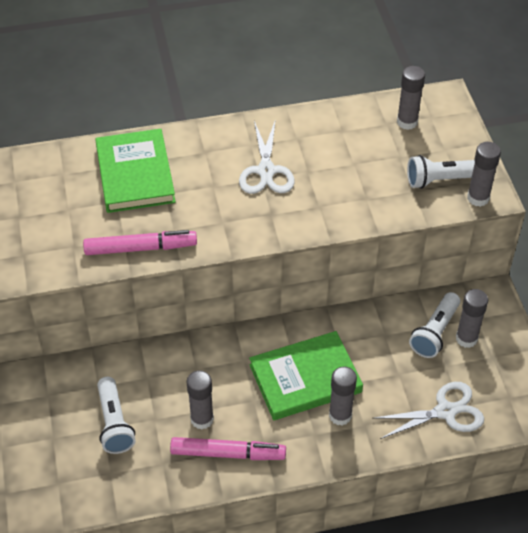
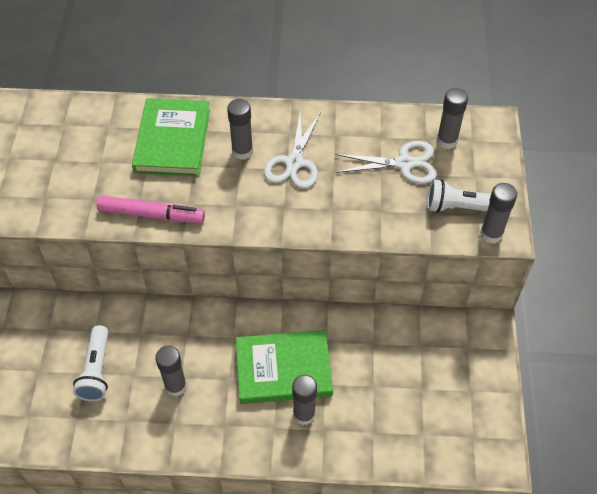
camera: 15 degrees right, 5 degrees up
(228, 453) = (187, 426): pink marker -> none
(435, 332) = (422, 352): white flashlight -> none
(445, 411) = (406, 435): white scissors -> white scissors (404, 163)
(466, 338) = (450, 366): grey glue stick -> grey glue stick (242, 151)

